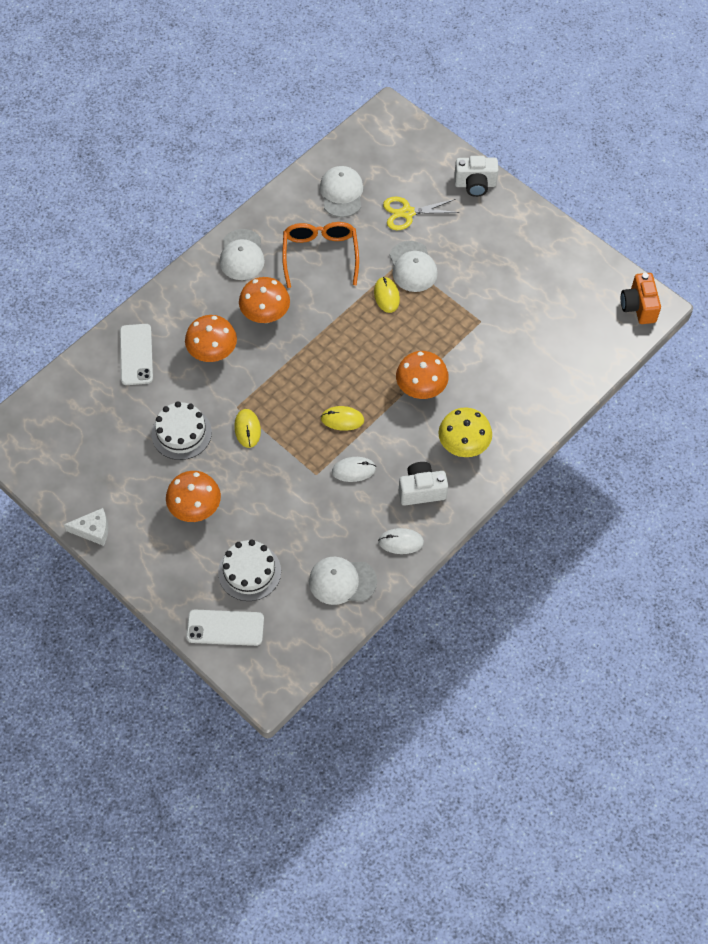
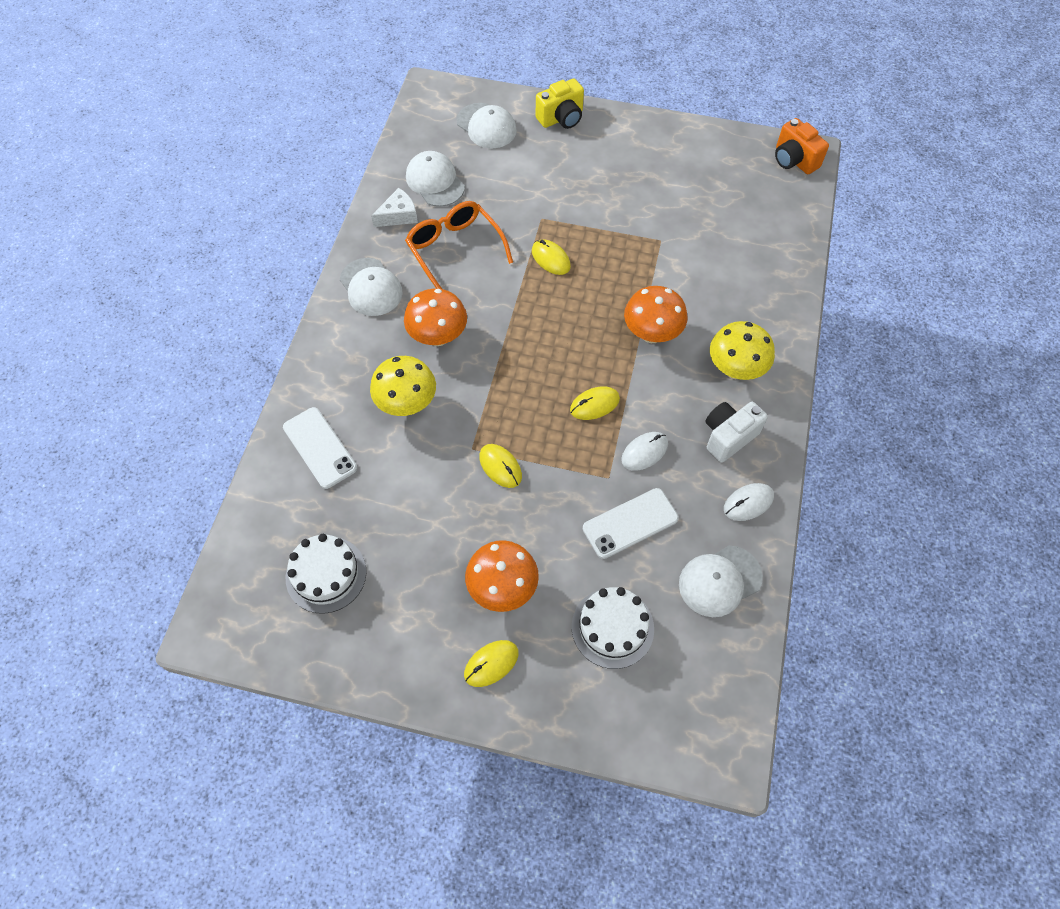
camera: 30 degrees left, 0 degrees up
(93, 530) = (397, 680): white cheese -> white cheese (398, 215)
(157, 551) = (491, 664): none -> yellow mouse
(181, 433) = (429, 509): white cake -> white cake (326, 574)
(213, 353) = (407, 404): orange mushroom -> yellow mushroom
(225, 628) = (631, 711): white phone -> white phone (630, 523)
(407, 213) = (514, 172): yellow scissors -> none
(412, 267) = (556, 219): white cap -> white cap (486, 126)
(475, 184) = (561, 118): white camera -> yellow camera

